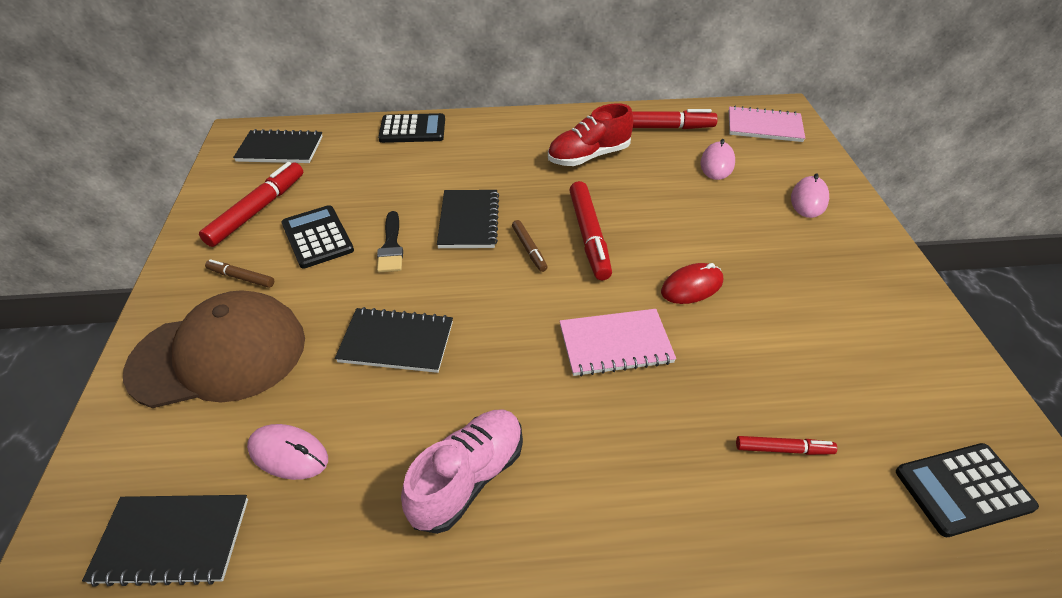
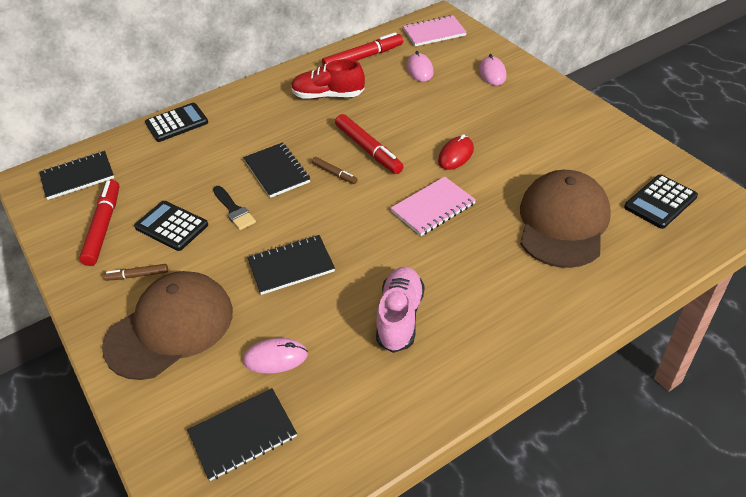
camera: 25 degrees left, 0 degrees up
(588, 156) = (328, 96): red shoe -> red shoe turned 60 degrees clockwise
(783, 449) = (563, 222): red marker -> brown cap

